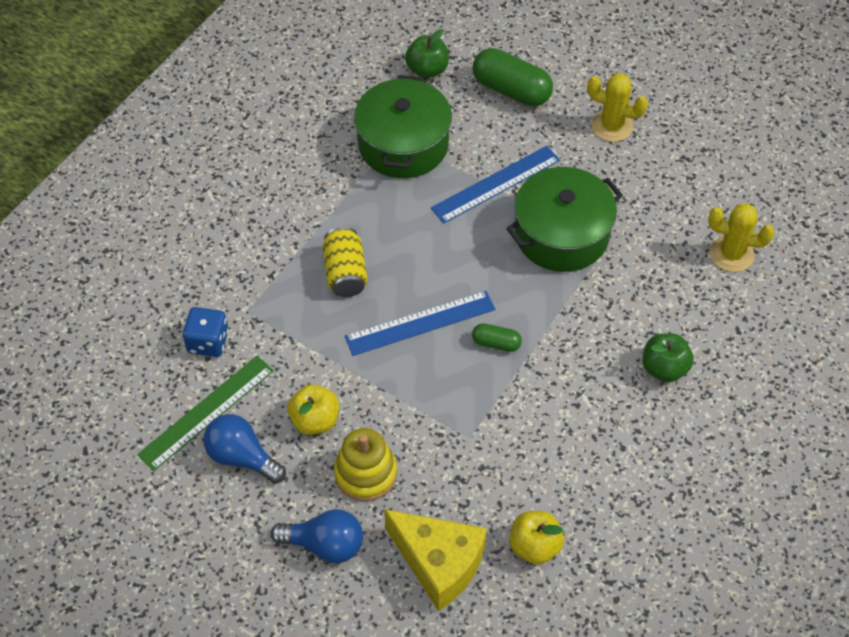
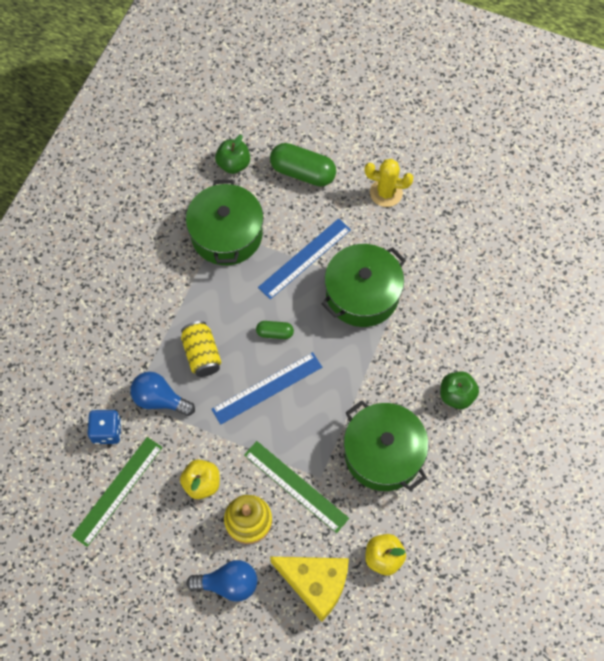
camera: 10 degrees left, 10 degrees up
(242, 457) = (152, 523): blue light bulb -> blue light bulb (160, 399)
(435, 442) = (296, 486): none -> green ruler
(496, 343) = (327, 395): green capsule -> green capsule (275, 333)
(556, 422) = (383, 453): none -> green pot
(731, 254) = (493, 290): yellow cactus -> none

